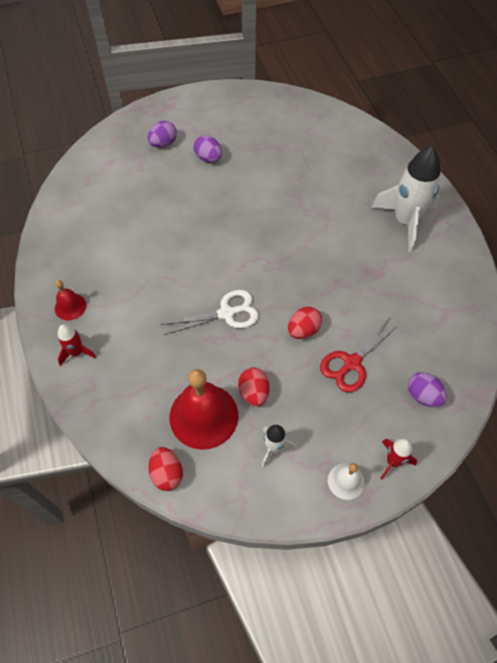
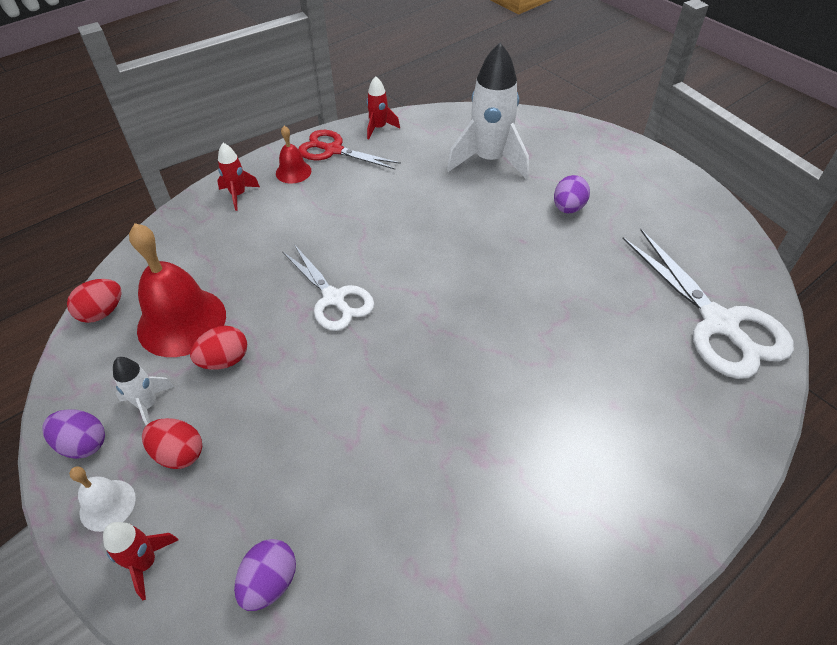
camera: 70 degrees right, 10 degrees down
(50, 233) = (379, 128): none -> red rocket
(163, 143) = (561, 164): purple egg -> purple egg (83, 444)
(303, 330) = (338, 387): red egg -> red egg (179, 453)
(333, 134) = (719, 324): none -> white scissors
(351, 363) = (302, 462): red scissors -> red scissors (333, 150)
(405, 221) = (610, 471): white rocket -> white rocket (489, 160)

